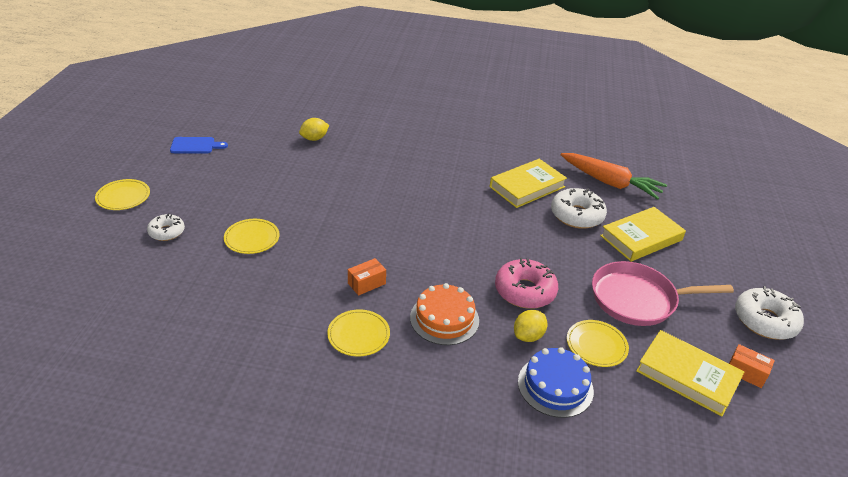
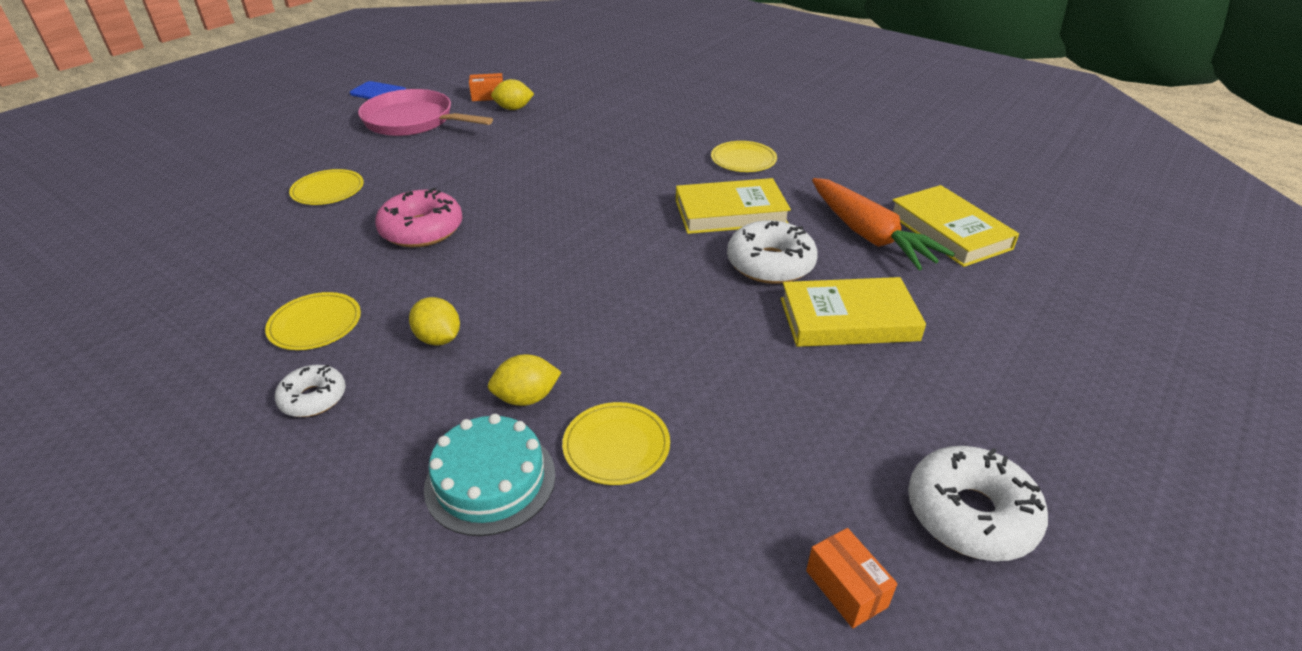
camera: 30 degrees right, 0 degrees up
(123, 196) = (257, 124): yellow plate -> yellow plate (743, 159)
(166, 232) = (254, 164): white donut -> white donut (313, 398)
(366, 283) = (393, 270): orange box -> orange box (488, 96)
(444, 319) = (438, 339): orange cake -> yellow lemon
(525, 291) = (586, 338): pink donut -> pink donut (422, 230)
(555, 386) = (490, 480): blue cake -> turquoise cake
(638, 299) = (754, 403): pink pan -> pink pan (413, 121)
(687, 376) = (725, 550): yellow book -> yellow book (949, 231)

